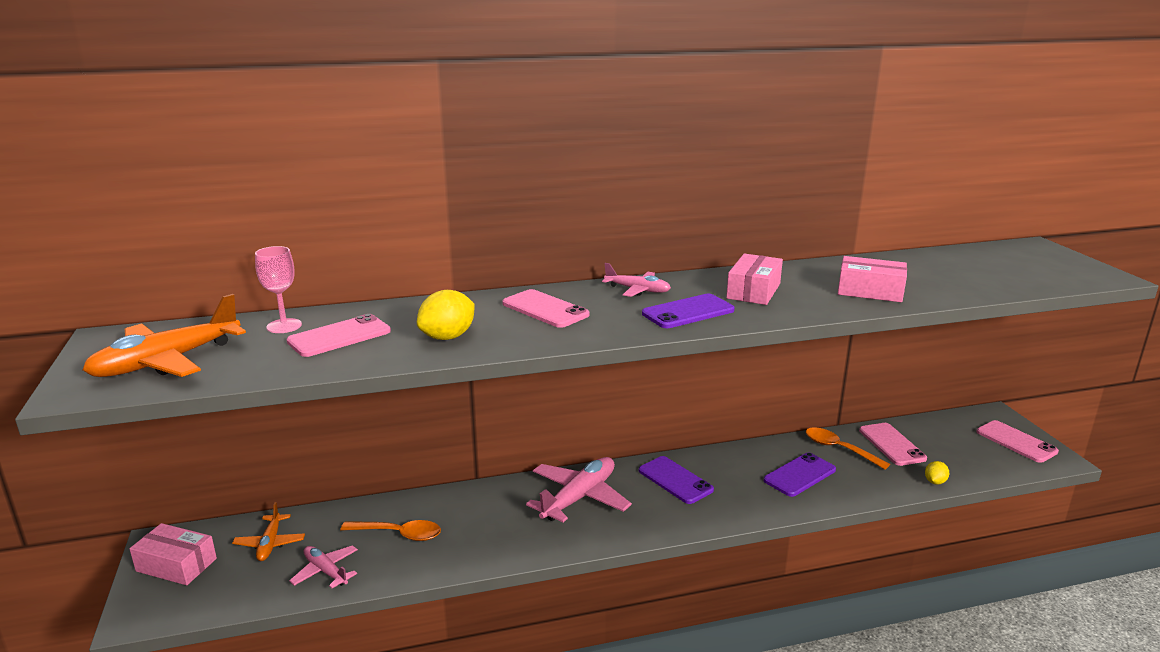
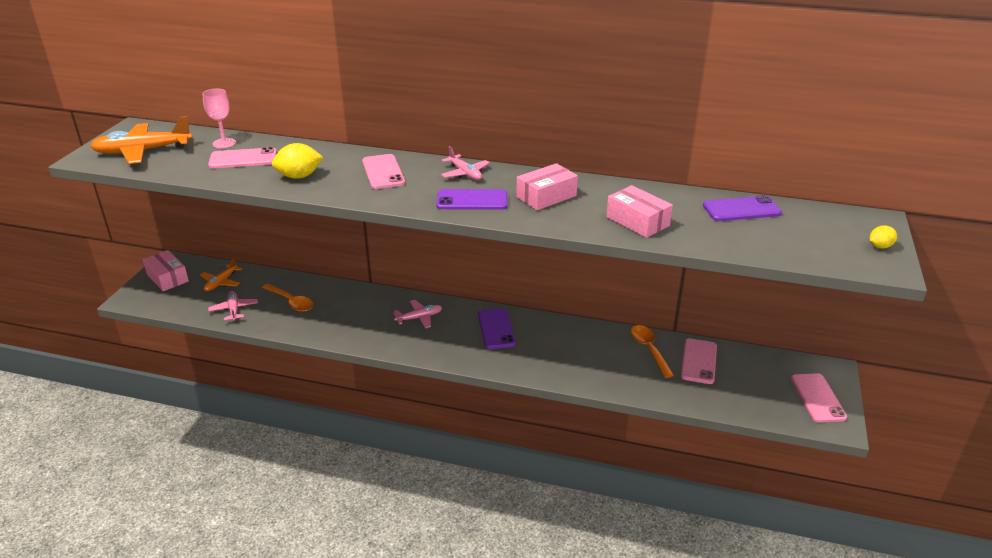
camera: 30 degrees right, 10 degrees up
(579, 497) = (419, 318): pink plane -> pink plane, size x0.56
(799, 475) = (592, 357): purple phone -> purple phone (741, 209)
(935, 482) = (696, 402): yellow lemon -> yellow lemon (880, 246)

